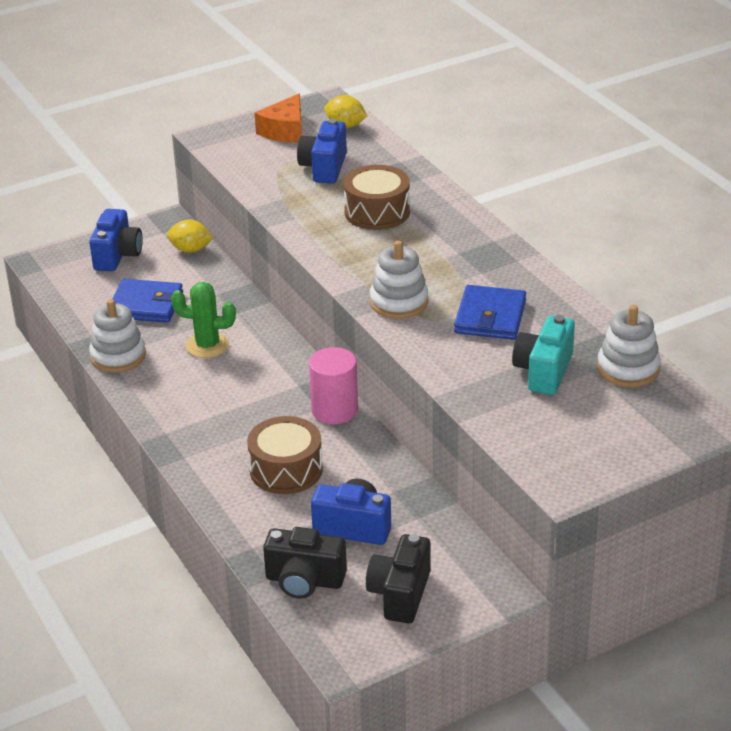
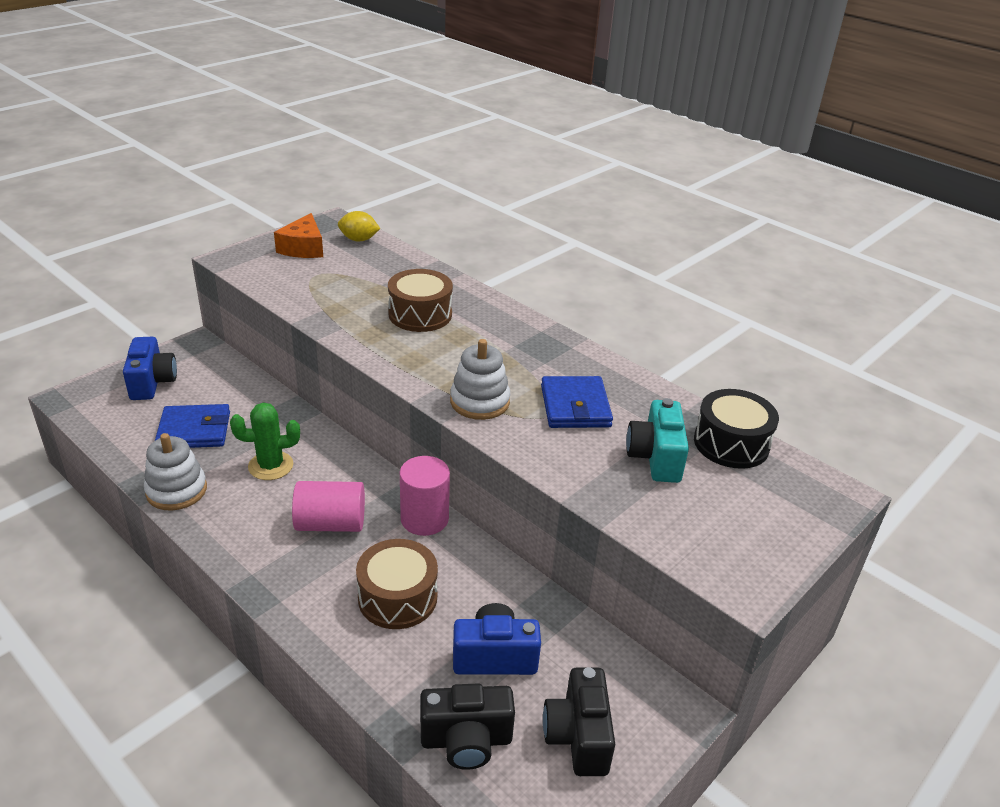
camera: 20 degrees left, 0 degrees up
(190, 250) = (226, 369): yellow lemon -> none
(247, 402) = (330, 523): none -> pink cylinder
(324, 168) = (353, 278): blue camera -> none
(628, 369) = (731, 443): white stacking toy -> black drum

